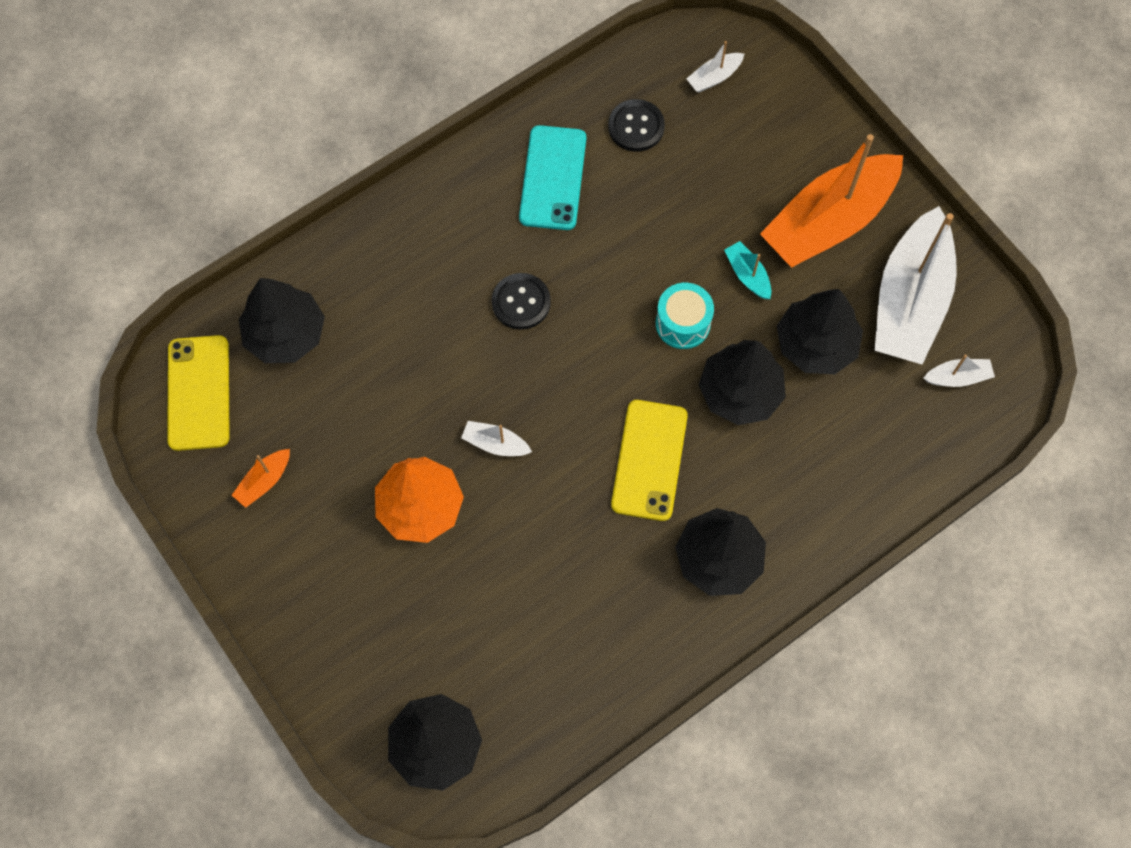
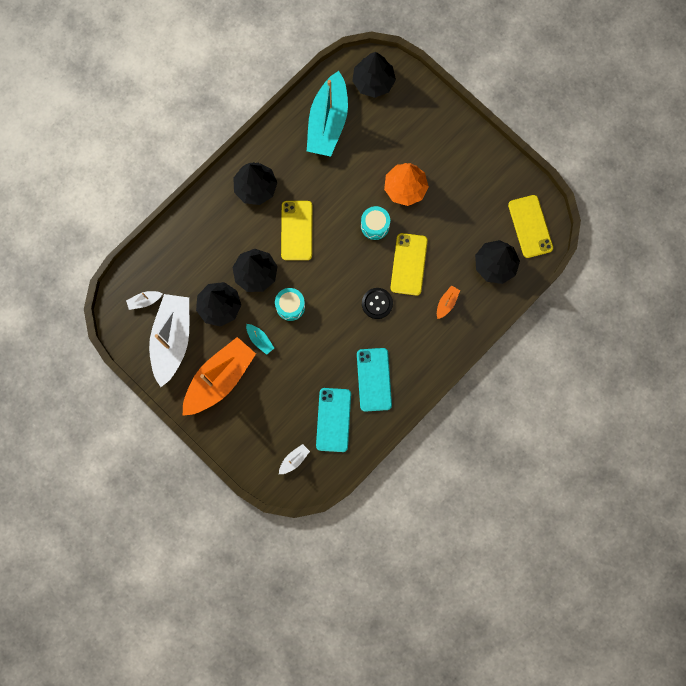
camera: 170 degrees right, 10 degrees up
(264, 481) = (484, 187): orange boat -> orange boat (446, 303)
(446, 362) = (408, 264): none -> yellow phone
(495, 443) = (375, 226): white boat -> turquoise drum
(549, 672) = (328, 122): none -> turquoise boat
(636, 127) = (333, 420): black button -> turquoise phone

